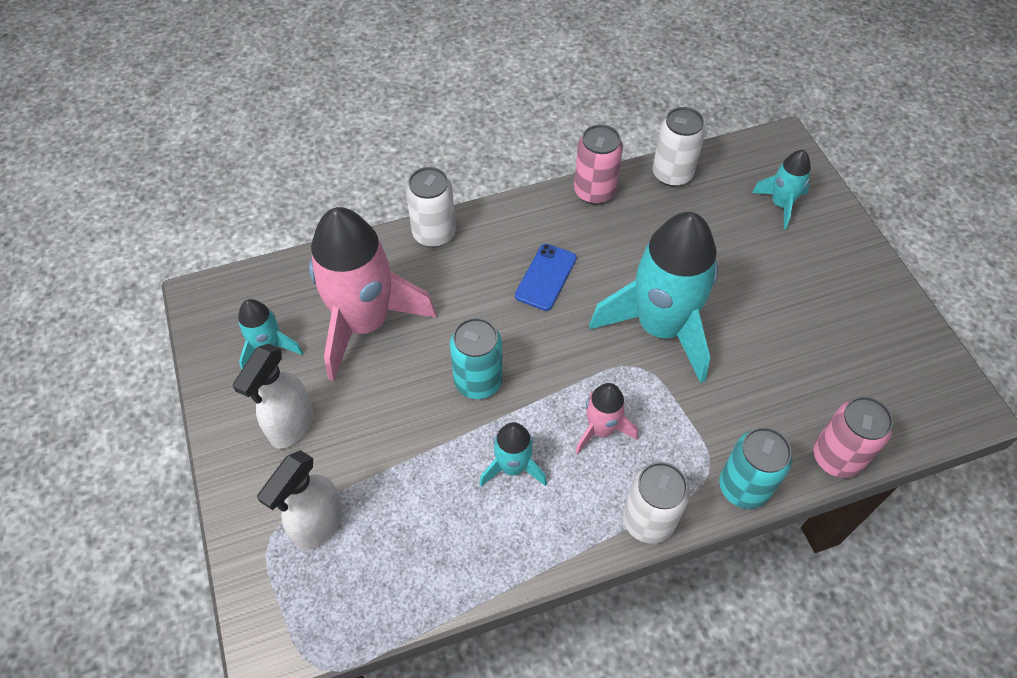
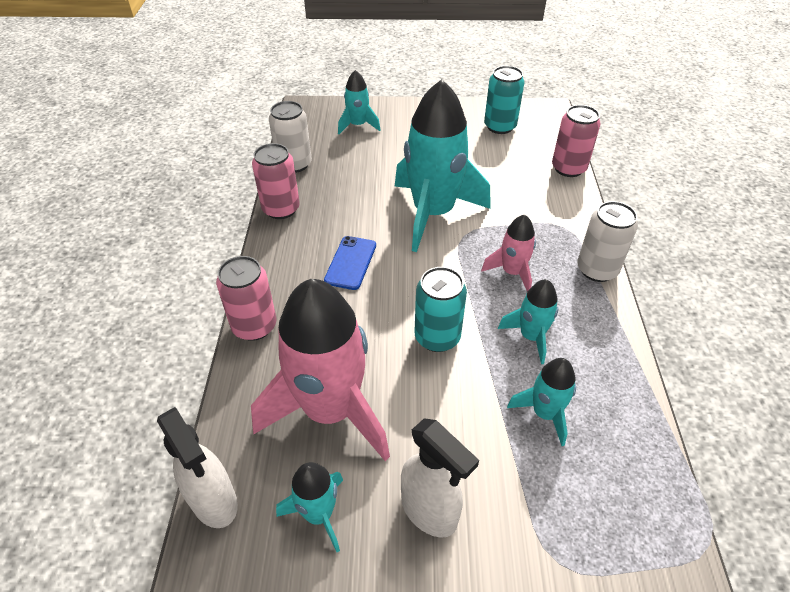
camera: 70 degrees left, 10 degrees down
(318, 525) = (555, 510): white spray bottle -> white spray bottle (214, 502)
(419, 498) = (544, 413): none -> turquoise rocket
(434, 233) = (254, 326): white can -> pink can
(546, 277) = (351, 263): blue phone -> blue phone turned 60 degrees clockwise
(743, 487) = (580, 215): turquoise can -> turquoise can (500, 126)

